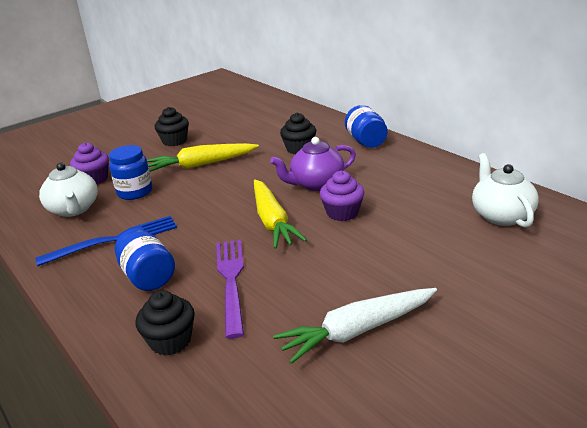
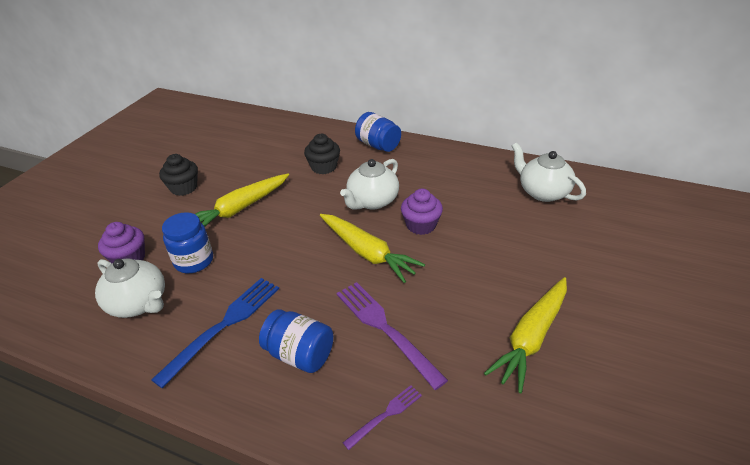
camera: 30 degrees left, 10 degrees up
(170, 341) = (386, 414): black cupcake -> purple fork
(316, 184) = (372, 201): purple teapot -> white teapot
(357, 331) = (531, 337): white carrot -> yellow carrot

